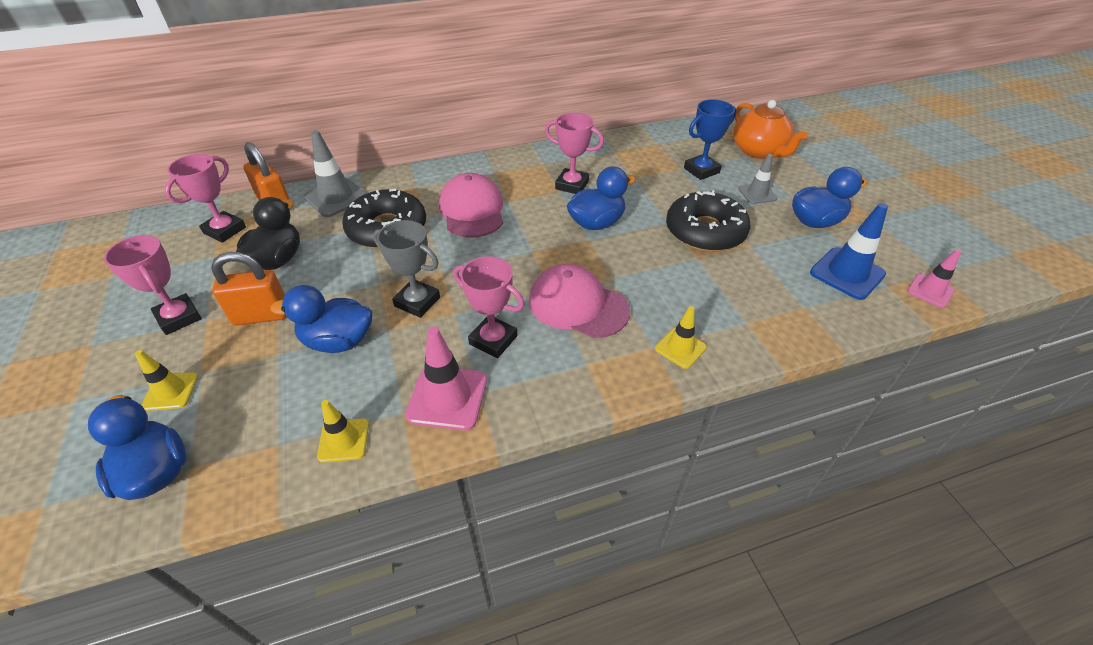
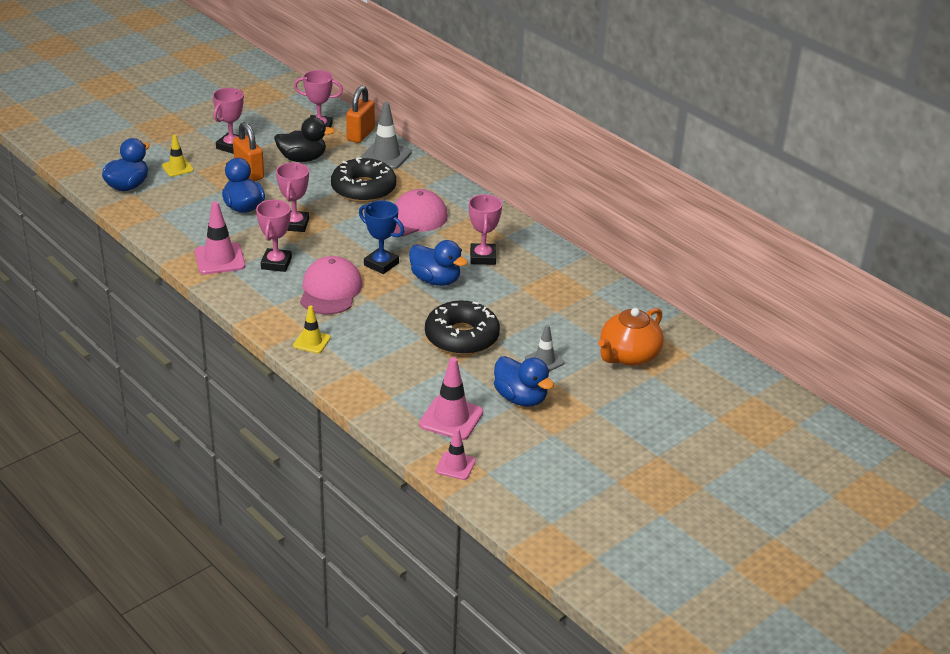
camera: 65 degrees right, 10 degrees down
(343, 440) = (172, 234): yellow traffic cone -> none
(417, 302) = (294, 224): grey trophy -> pink trophy
(701, 170) = (562, 324): blue trophy -> blue trophy (381, 264)
(847, 273) = (451, 418): blue traffic cone -> pink traffic cone

